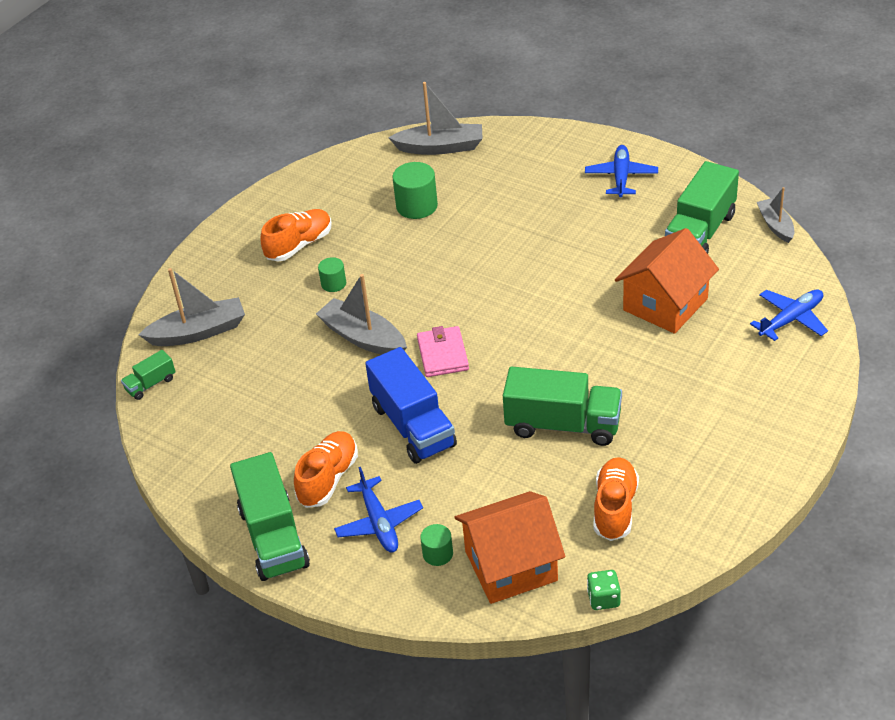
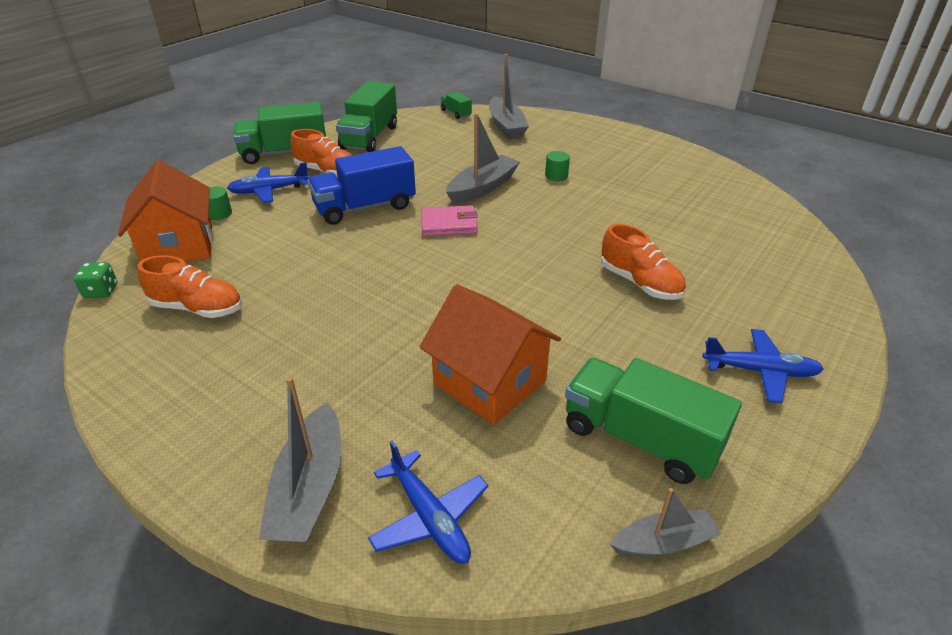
camera: 90 degrees right, 5 degrees down
(299, 245) = (609, 162): orange shoe -> orange shoe (640, 283)
(417, 206) = (673, 218): green cylinder -> none
(440, 147) = (781, 235): grey boat -> grey boat (309, 488)
(563, 425) = (325, 286): green truck -> green truck (370, 137)

